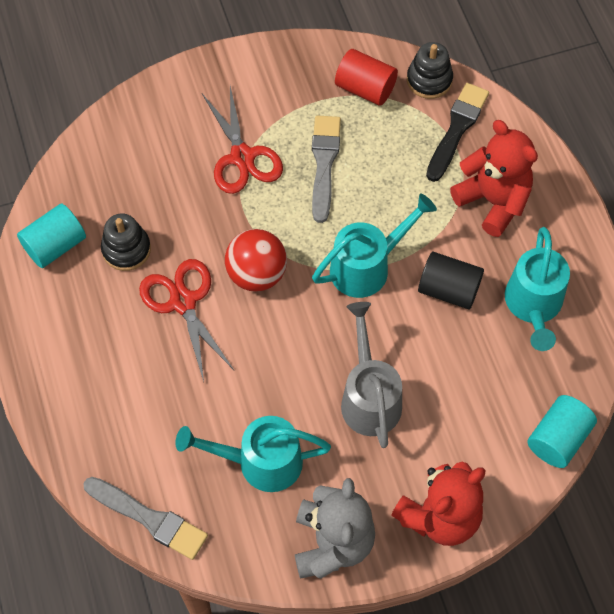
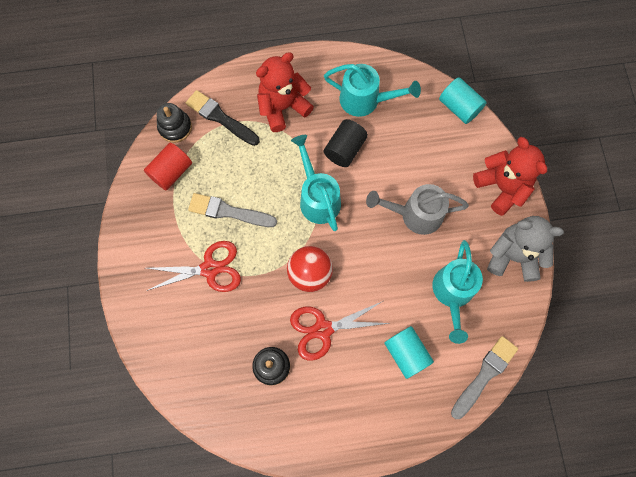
camera: 80 degrees left, 10 degrees up
(55, 245) = (257, 421): turquoise cylinder -> turquoise cylinder (406, 353)

